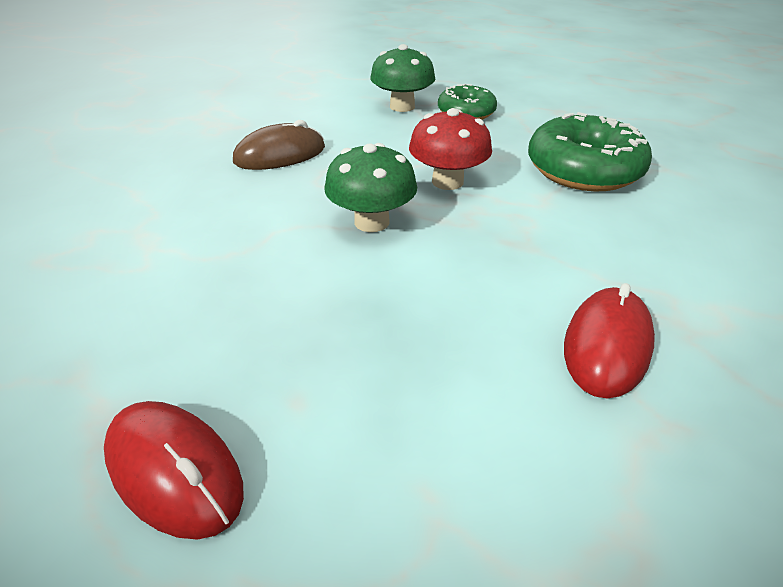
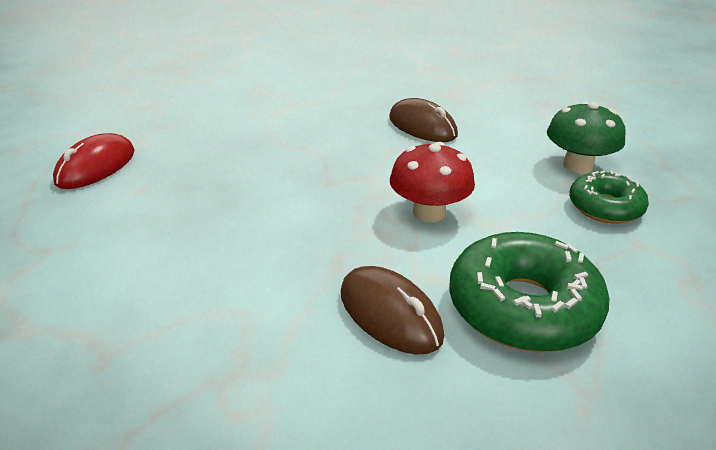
camera: 75 degrees right, 5 degrees down
(371, 222) = (339, 184): green mushroom -> none
(592, 226) = (390, 314): none -> brown mouse
(606, 345) = (196, 321): red mouse -> none

